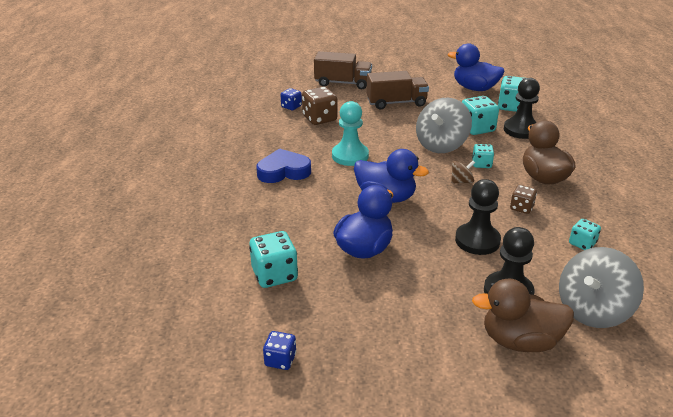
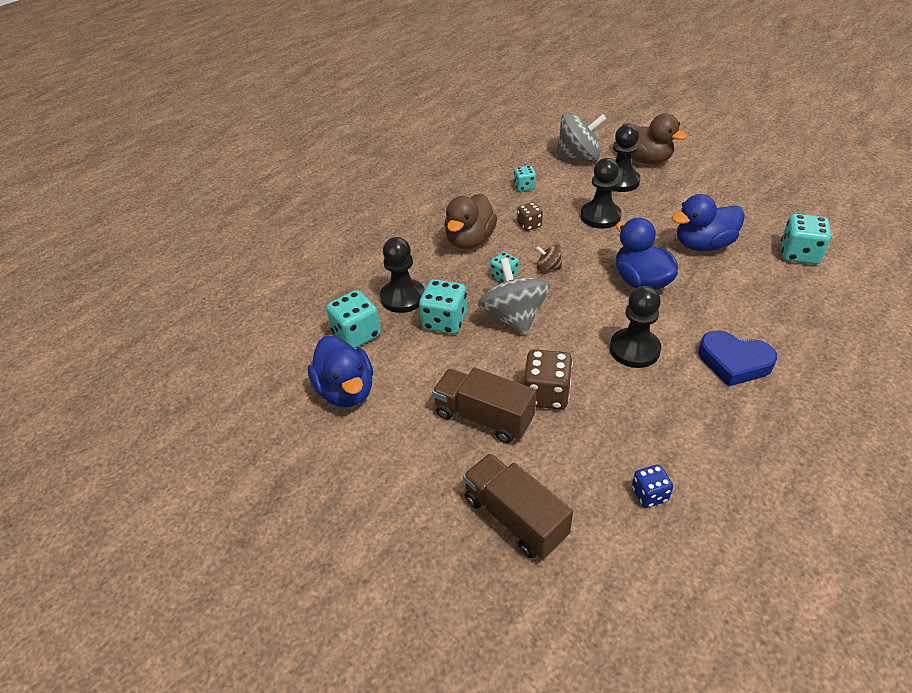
camera: 140 degrees left, 10 degrees up
(280, 360) = (818, 202): blue dice -> none
(319, 118) = (623, 439): brown dice -> brown dice (546, 394)
(350, 156) = (634, 349): turquoise pawn -> black pawn
(441, 145) = (513, 317): grey spinning top -> grey spinning top turned 90 degrees counterclockwise

